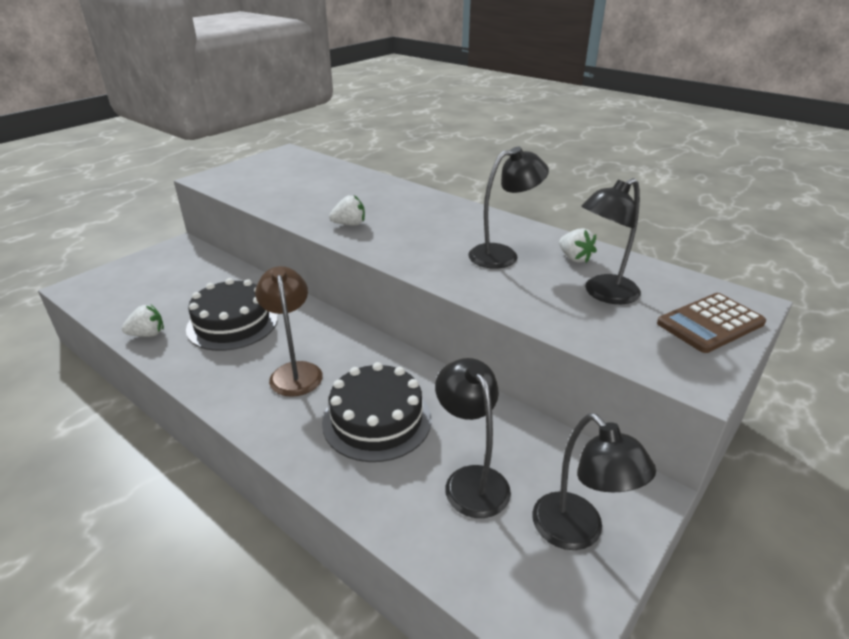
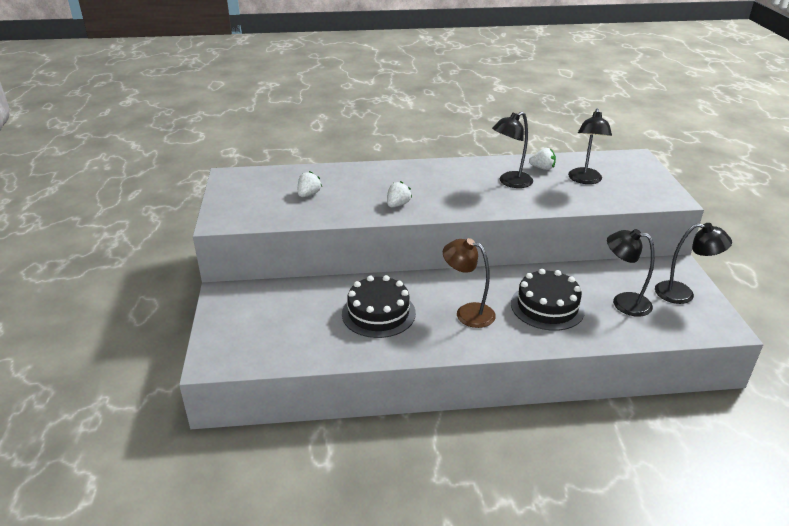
camera: 45 degrees left, 0 degrees up
(147, 334) = (340, 352): white strawberry -> white strawberry (308, 194)
(503, 255) = (510, 182): black lamp -> black lamp turned 150 degrees counterclockwise
(710, 323) = (640, 173): brown calculator -> none

